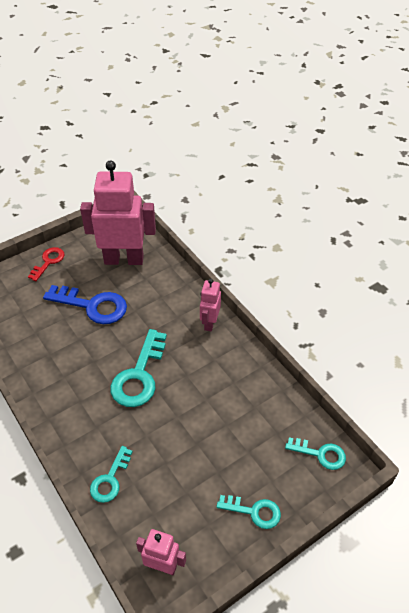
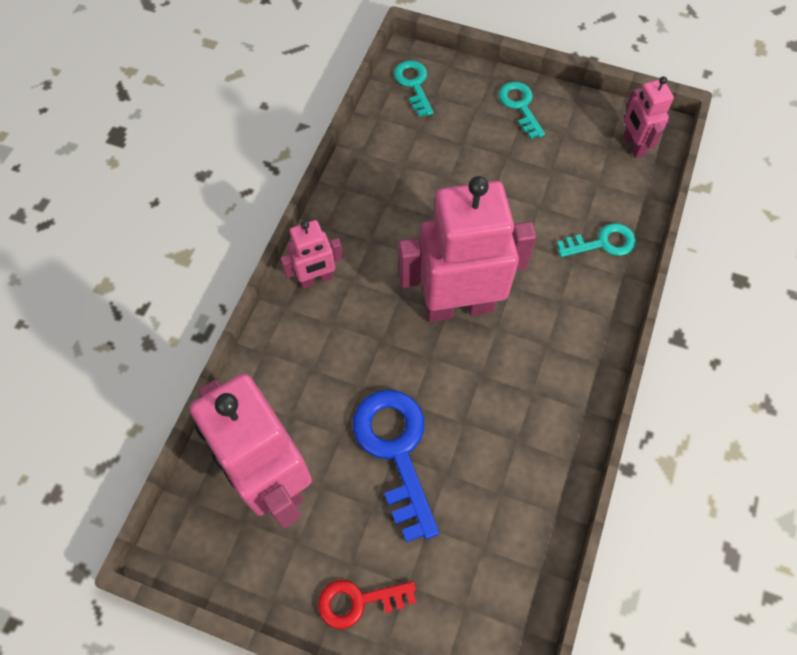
camera: 125 degrees left, 15 degrees up
(139, 375) = (458, 305): turquoise key -> pink robot

